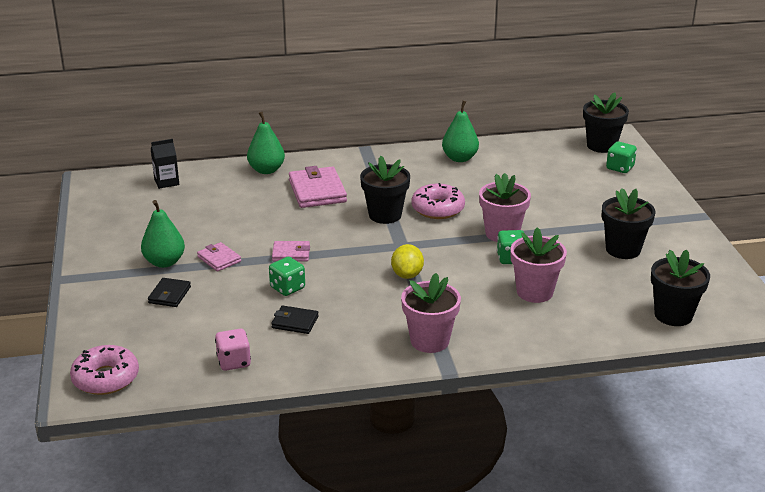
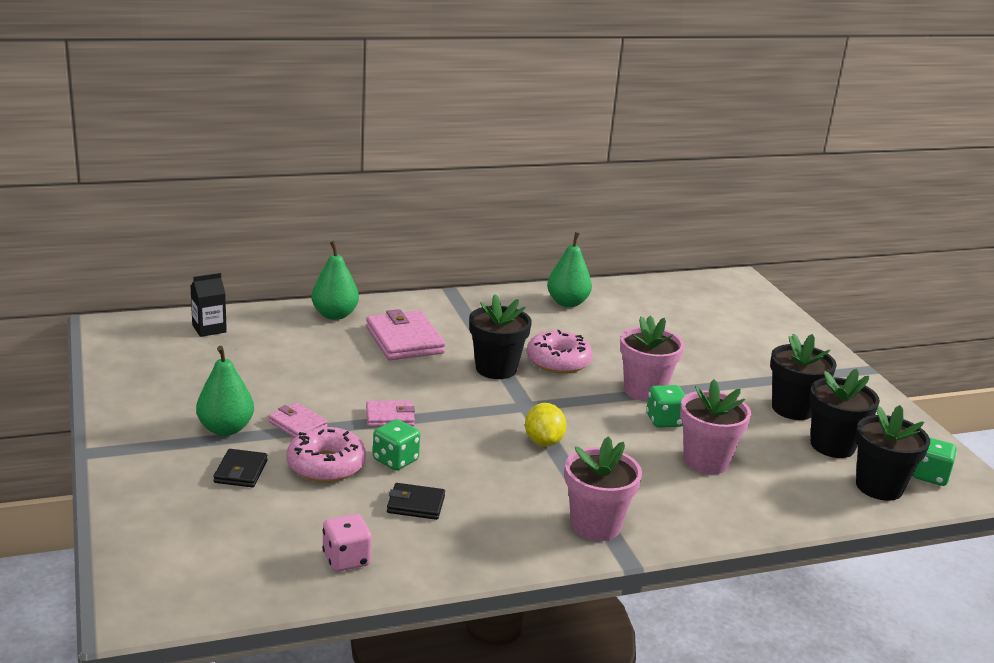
camera: 10 degrees left, 5 degrees down
(106, 378) = (172, 587): pink donut -> pink donut (326, 465)
(601, 146) = (727, 290): black flower pot -> black flower pot (832, 445)
(620, 168) = (756, 315): green dice -> green dice (929, 476)

